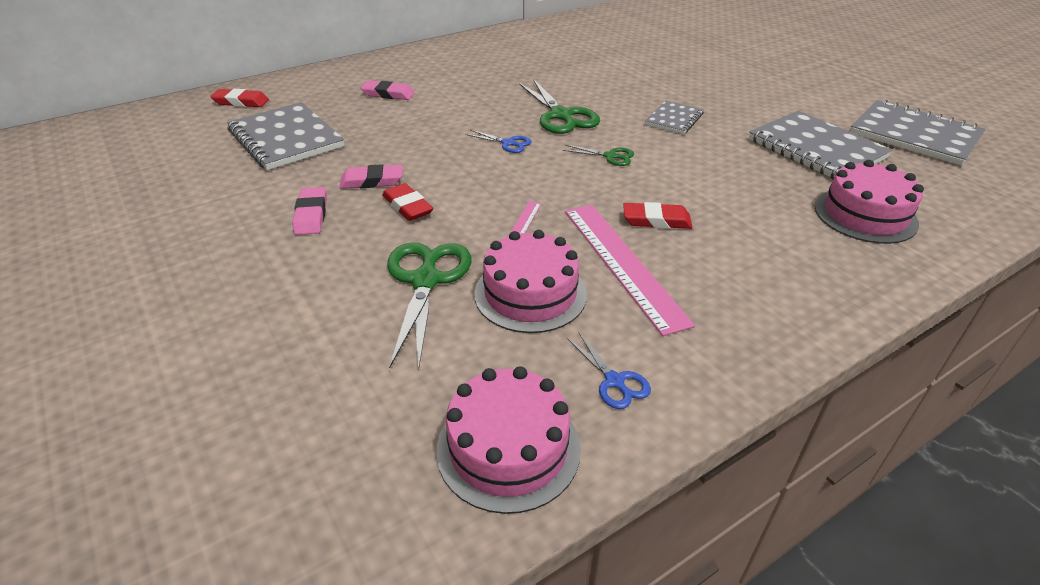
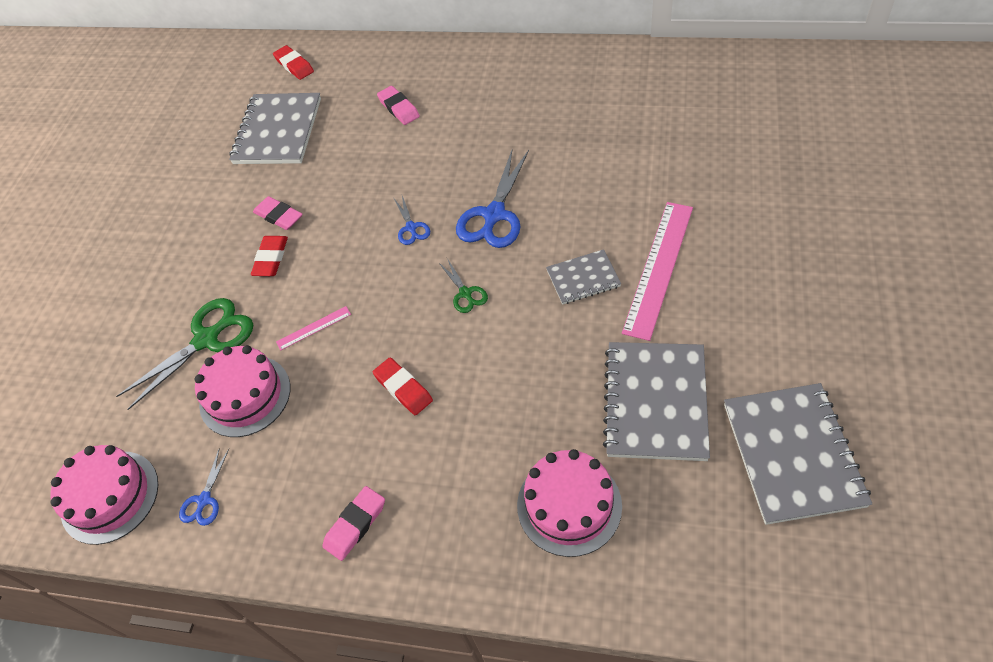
camera: 50 degrees right, 15 degrees up
(311, 215) = (213, 230): pink eraser -> pink eraser (355, 525)
(561, 115) = (494, 215): green scissors -> blue scissors
(623, 263) = (327, 412): pink ruler -> pink ruler (659, 268)

